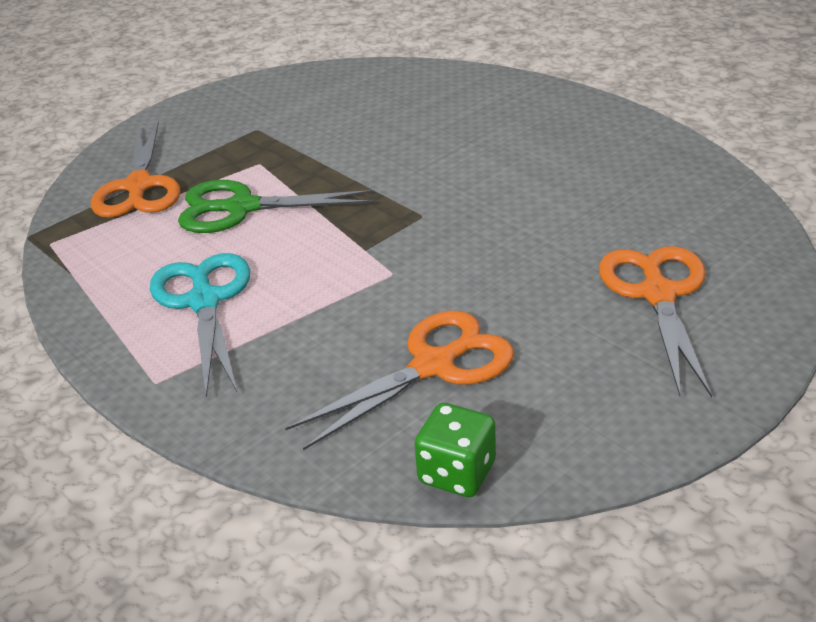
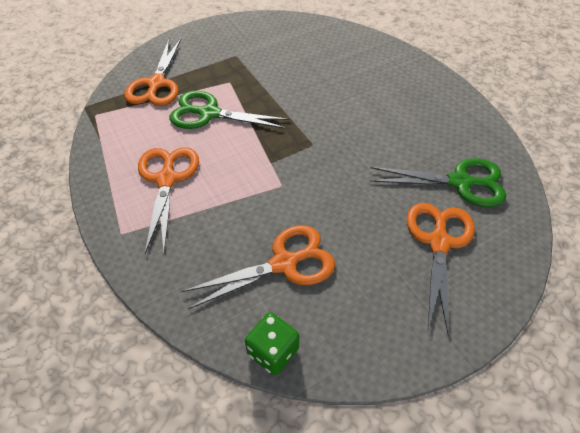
camera: 10 degrees right, 15 degrees up
(204, 301) = (167, 179): turquoise scissors -> orange scissors
(663, 219) = (460, 182): none -> green scissors

